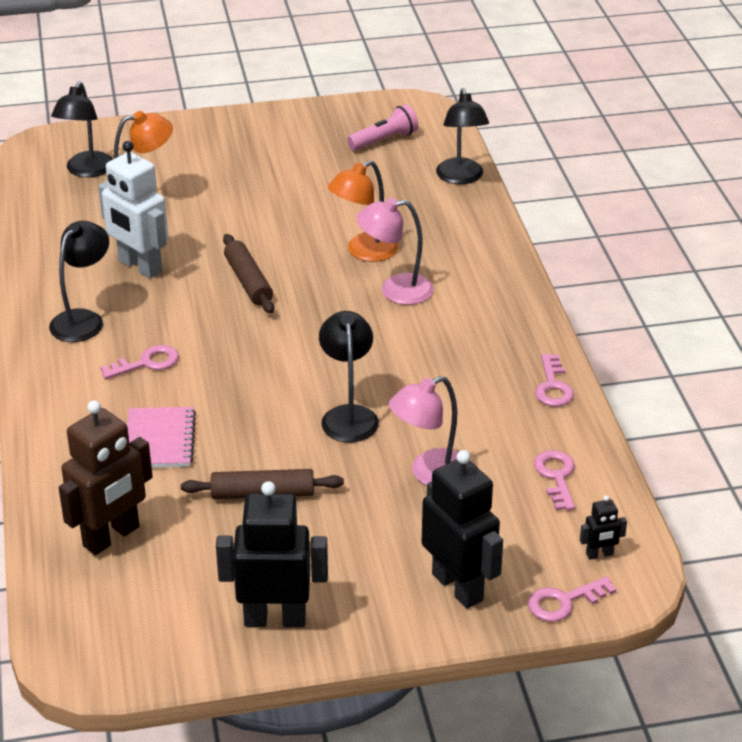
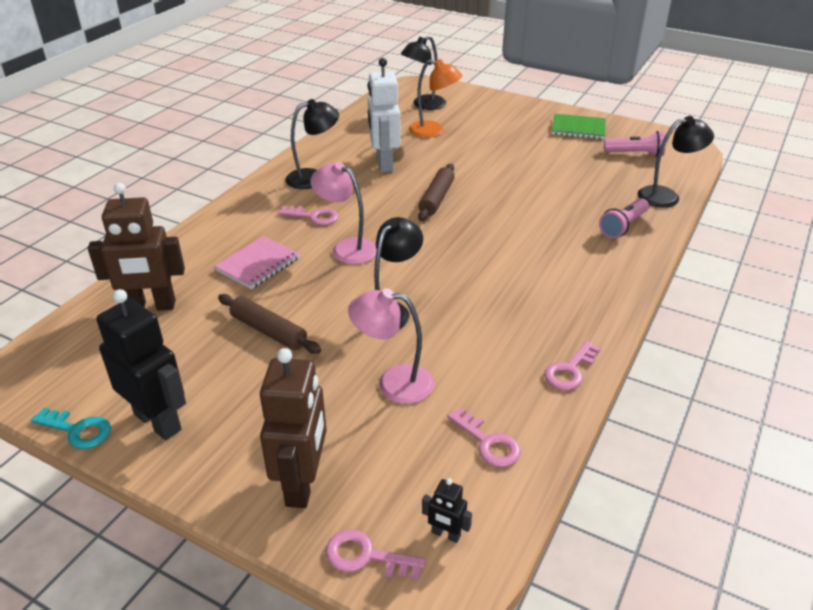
camera: 40 degrees right, 0 degrees up
(213, 668) = (78, 430): none -> turquoise key
(295, 131) = (578, 128): none -> green notebook
(364, 252) = (536, 213): orange lamp -> none
(395, 290) = (528, 246): pink lamp -> pink lamp (347, 248)
(456, 229) = (623, 226): none -> pink flashlight
(458, 587) = (303, 483): black robot -> brown robot
(461, 178) = (666, 196): black lamp -> black lamp turned 135 degrees counterclockwise
(556, 476) = (488, 443): pink key -> pink key turned 105 degrees clockwise

